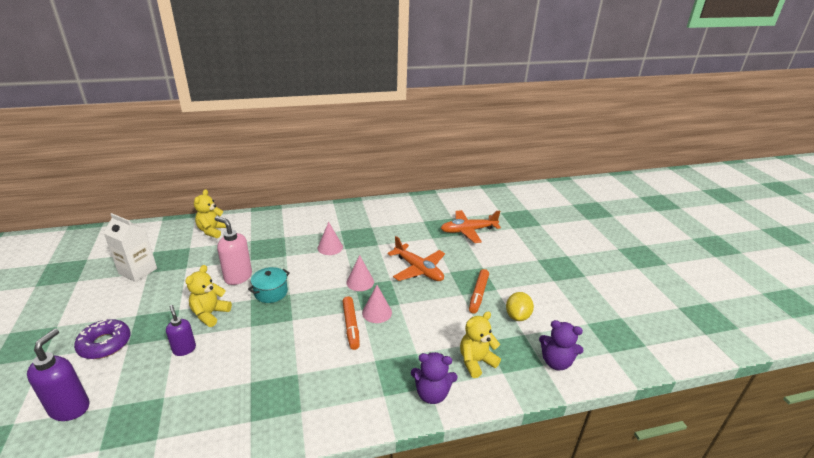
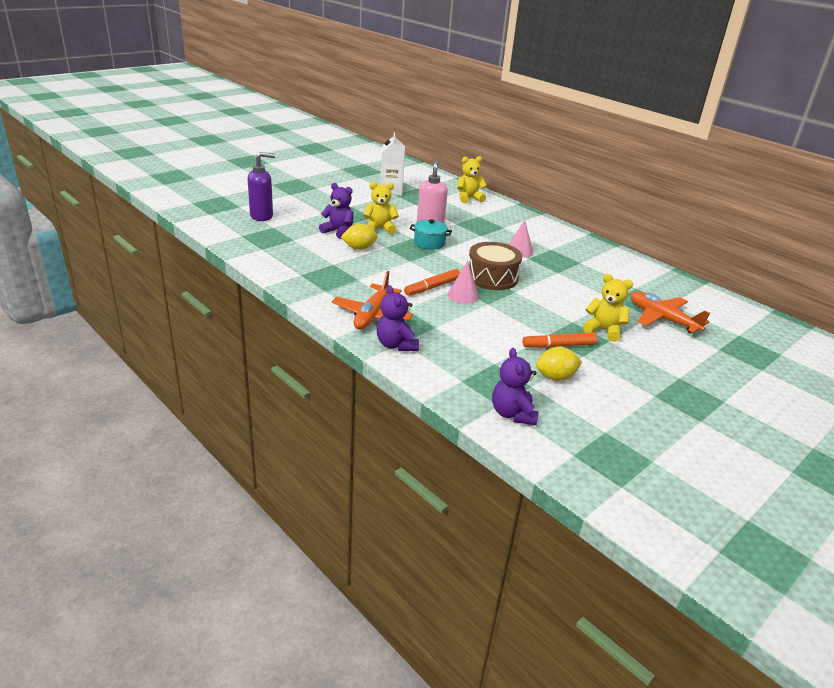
camera: 60 degrees right, 0 degrees up
(105, 344) = (317, 206): purple donut -> none
(184, 349) = (338, 232): purple soap dispenser -> purple teddy bear
(236, 347) = (359, 248): none -> yellow lemon
(360, 282) = (492, 277): pink cone -> brown drum
(418, 269) = (550, 303): orange plane -> orange plane (372, 315)
(476, 361) = (459, 362): yellow teddy bear -> yellow teddy bear (604, 330)

